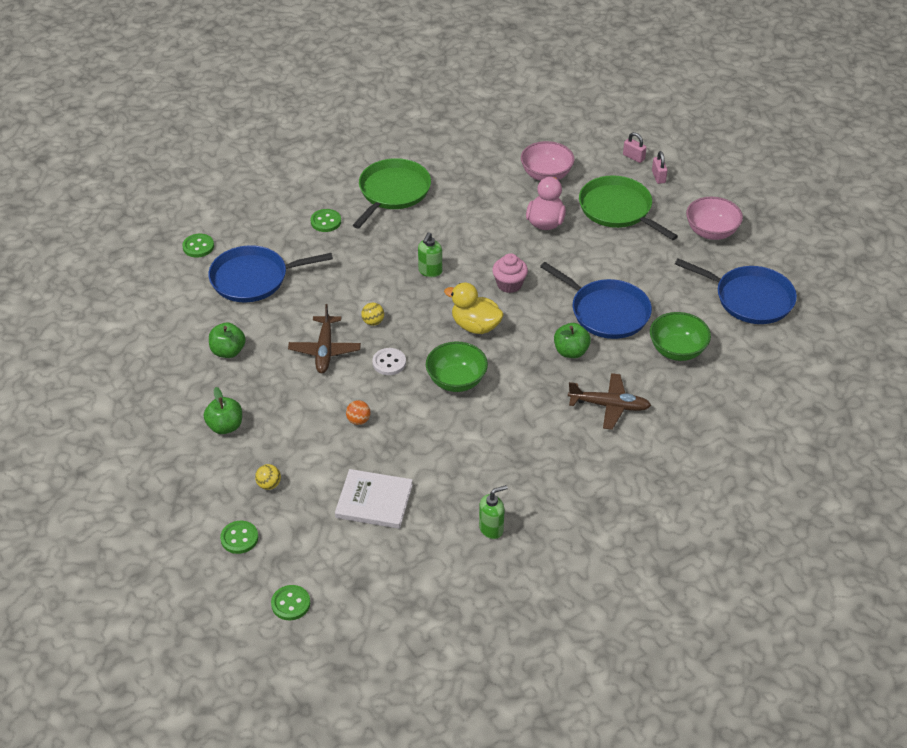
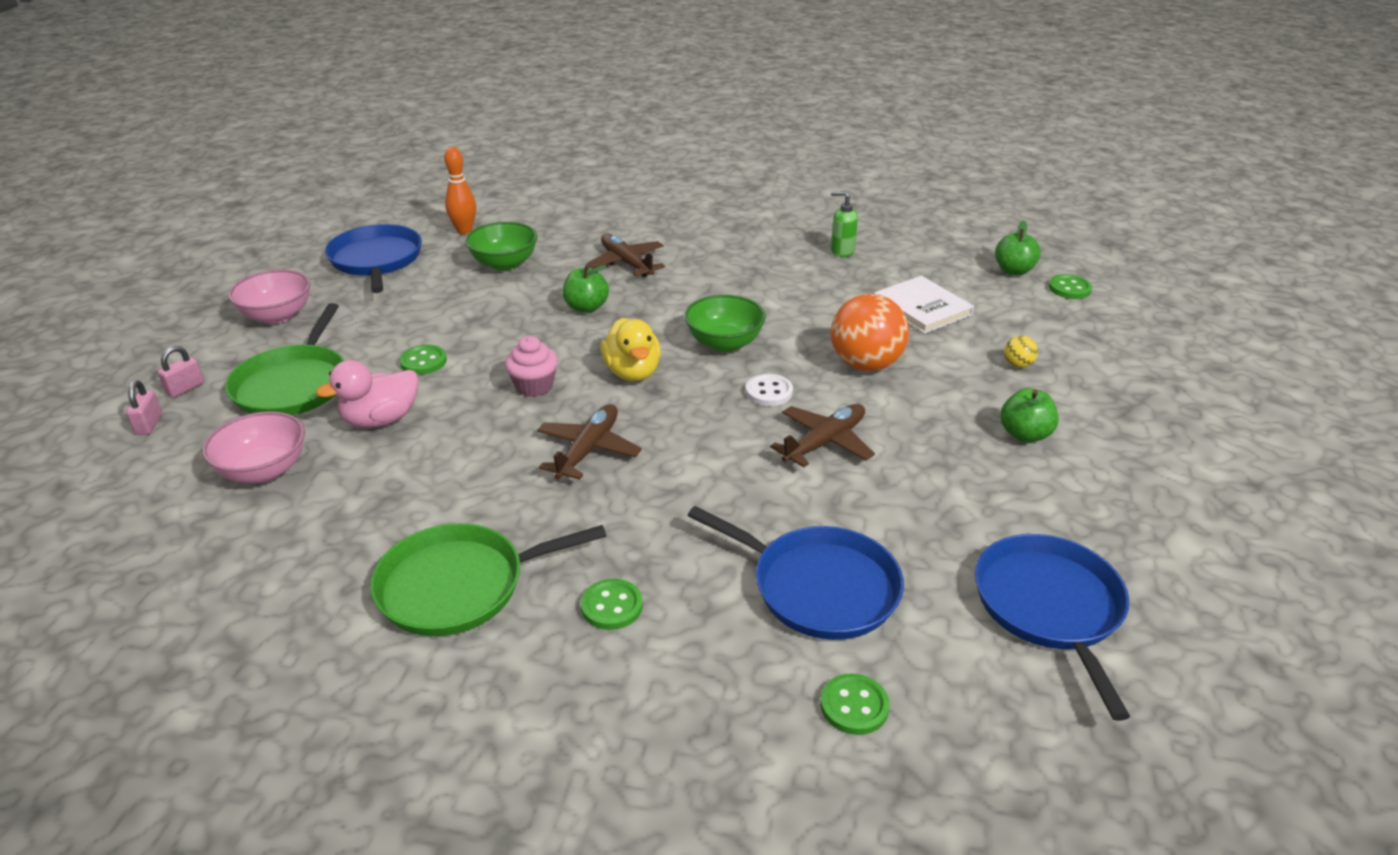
camera: 135 degrees left, 10 degrees down
(228, 351) = (950, 510): green apple -> green apple (1013, 271)
(239, 538) = (1085, 344): green button -> green button (423, 361)
(358, 420) = (865, 365): orange ball -> orange ball, size x2.37
(373, 322) = (731, 438): yellow ball -> none
(430, 271) = (588, 450): green soap dispenser -> brown plane
(606, 312) = (499, 315): blue pan -> blue pan (1049, 607)
(756, 359) = (464, 231): none -> orange bowling pin

